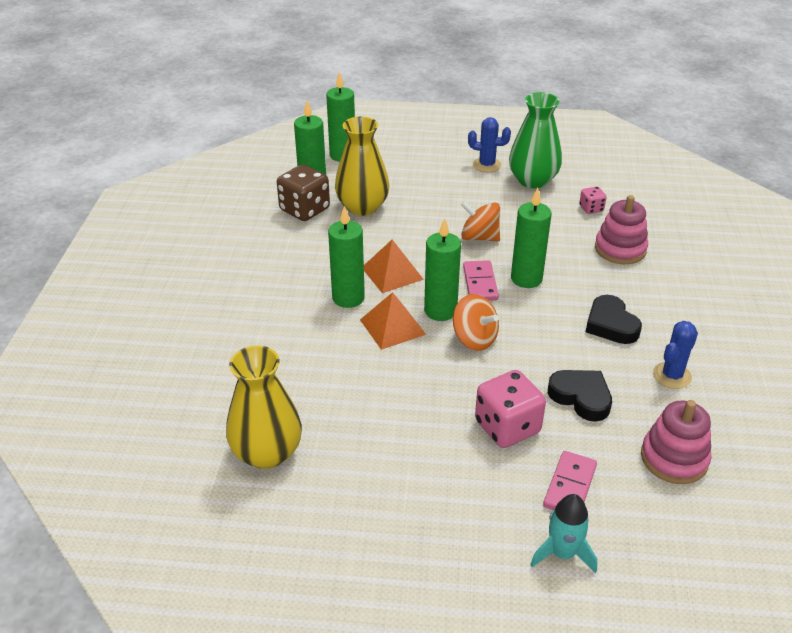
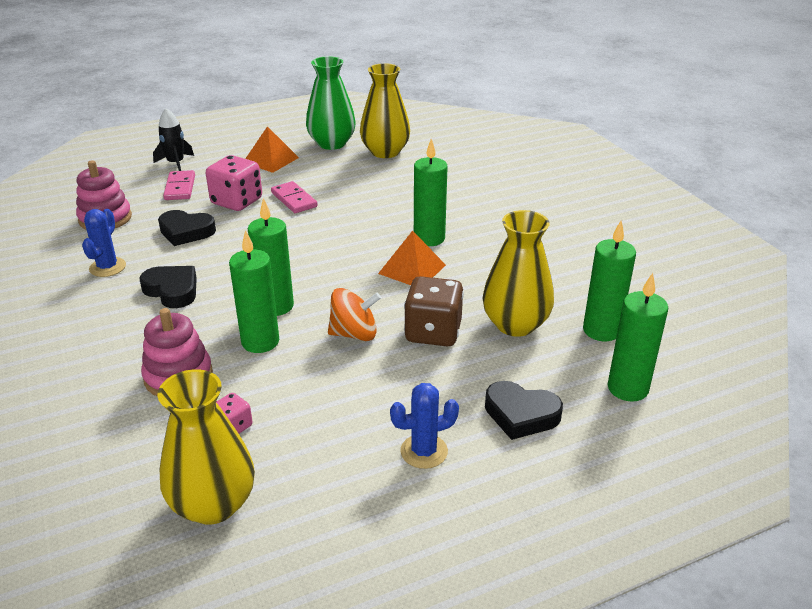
camera: 150 degrees right, 5 degrees down
(304, 210) = (569, 299): brown dice -> brown dice (433, 332)
(392, 327) = (371, 231): orange pyramid -> orange pyramid (270, 160)
(417, 163) = (521, 414): none -> black heart
(440, 311) = (340, 253): green candle -> green candle (260, 342)
(474, 339) = (295, 243): orange spinning top -> none
(480, 283) = (320, 287): pink domino -> pink domino (294, 200)
(532, 180) = (339, 447): green vase -> green vase (332, 143)
(563, 553) = (175, 163): turquoise rocket -> black rocket
(614, 178) = (213, 504): none -> yellow vase

